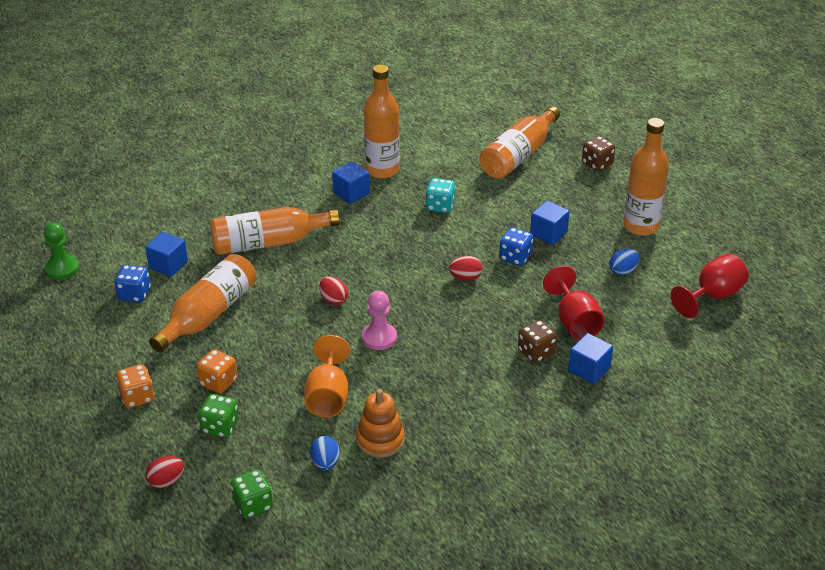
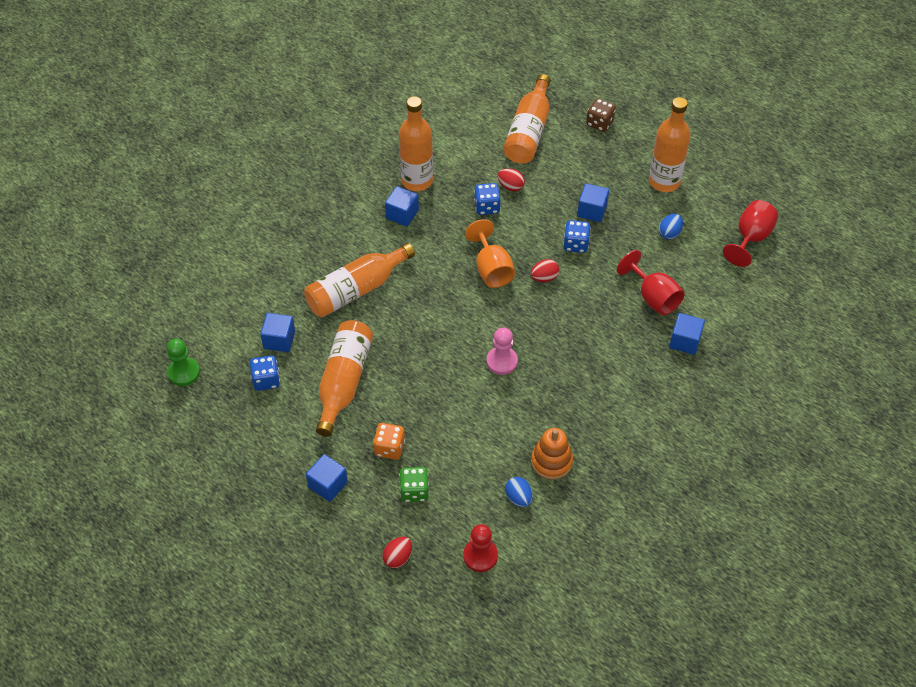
camera: 20 degrees left, 15 degrees up
(137, 397) = (328, 484): orange dice -> blue cube
(253, 505) = (480, 556): green dice -> red pawn
(328, 397) = (488, 433): orange goblet -> orange goblet (491, 269)
(333, 300) = (444, 334): red egg -> red egg (510, 186)
(440, 206) = (487, 207): turquoise dice -> blue dice
(536, 352) = (636, 337): brown dice -> none

